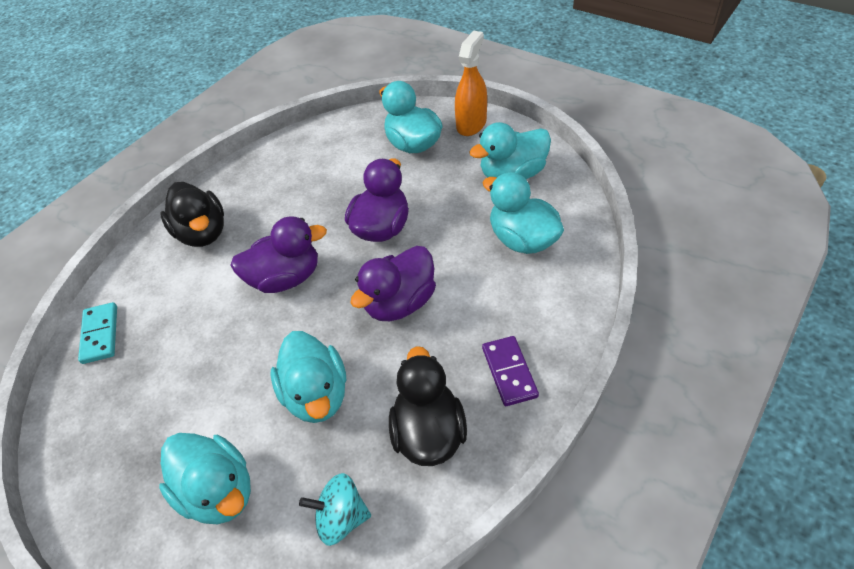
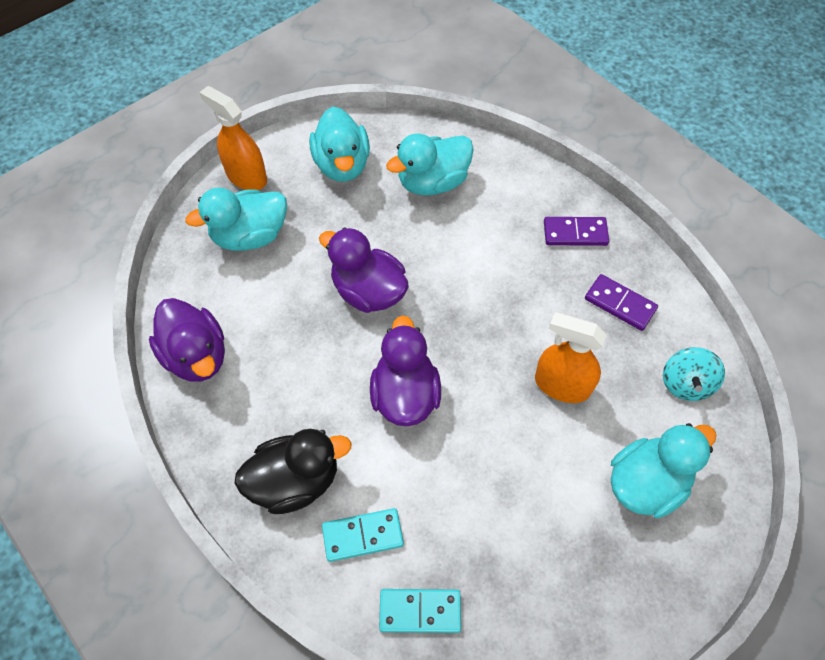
camera: 80 degrees left, 10 degrees up
(160, 283) = (362, 535): none -> turquoise domino
(316, 394) = (562, 385): turquoise duck -> orange spray bottle
(399, 303) = (475, 296): purple duck -> purple duck (196, 356)
(428, 432) = (620, 304): black duck -> purple domino

